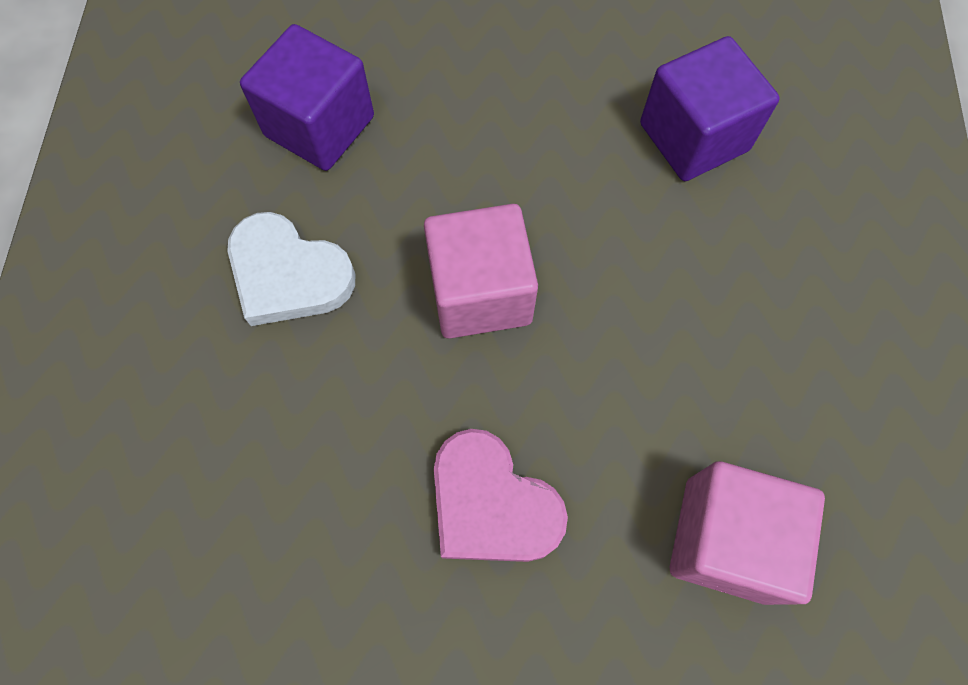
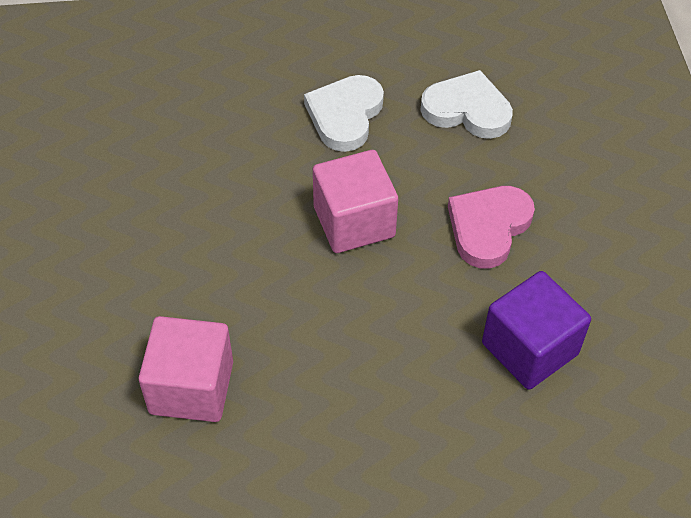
camera: 80 degrees right, 15 degrees down
(319, 126) = (467, 110): purple cube -> white heart
(491, 504) = (201, 248): pink heart -> pink heart (488, 227)

